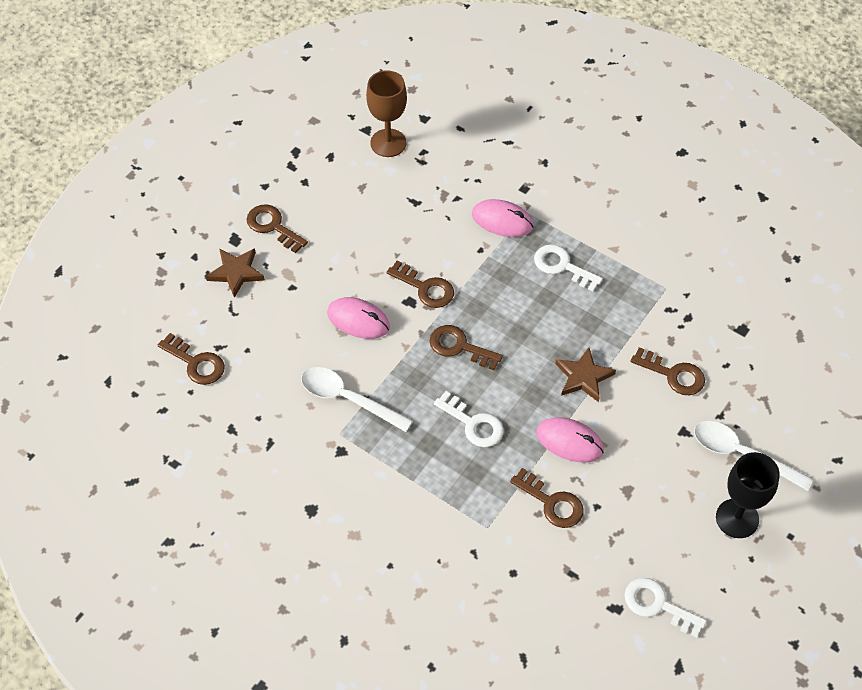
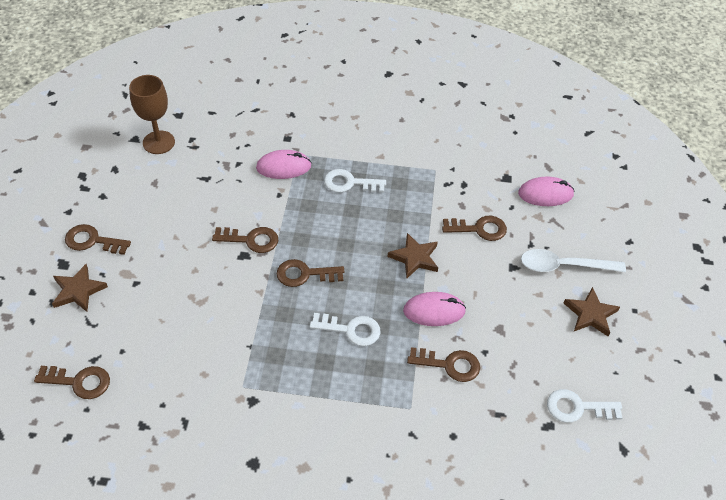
camera: 30 degrees left, 5 degrees down
(348, 399) = (234, 354): white spoon -> none
(358, 320) = (208, 287): pink mouse -> pink mouse (545, 194)
(737, 518) = (590, 314): black goblet -> brown star

